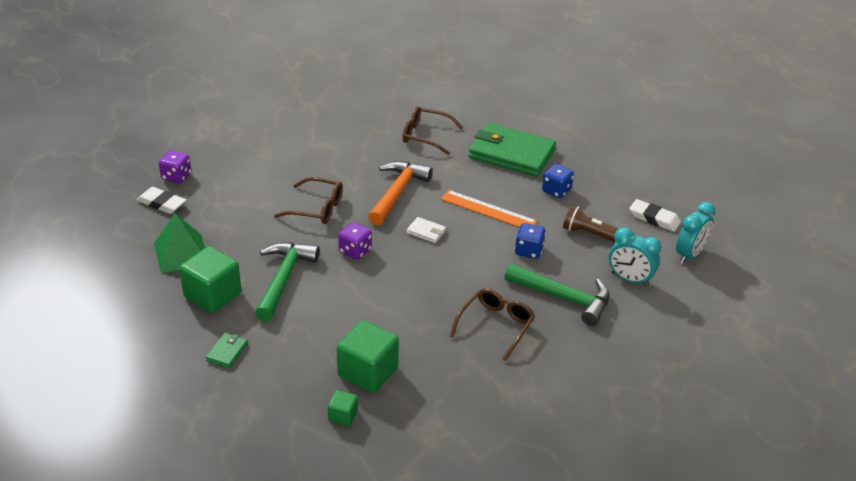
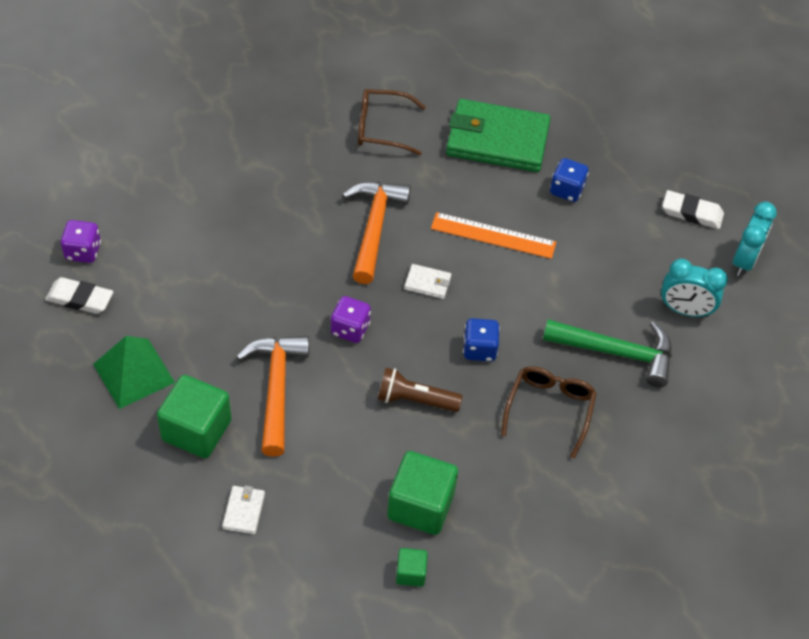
camera: 15 degrees left, 15 degrees up
(227, 352) = (244, 511): green wallet -> white wallet
(283, 279) = (276, 389): green hammer -> orange hammer
(316, 208) = (281, 271): brown glasses -> none
(528, 251) = (558, 290): blue dice -> blue dice (479, 349)
(590, 234) = (624, 251): brown flashlight -> brown flashlight (415, 400)

